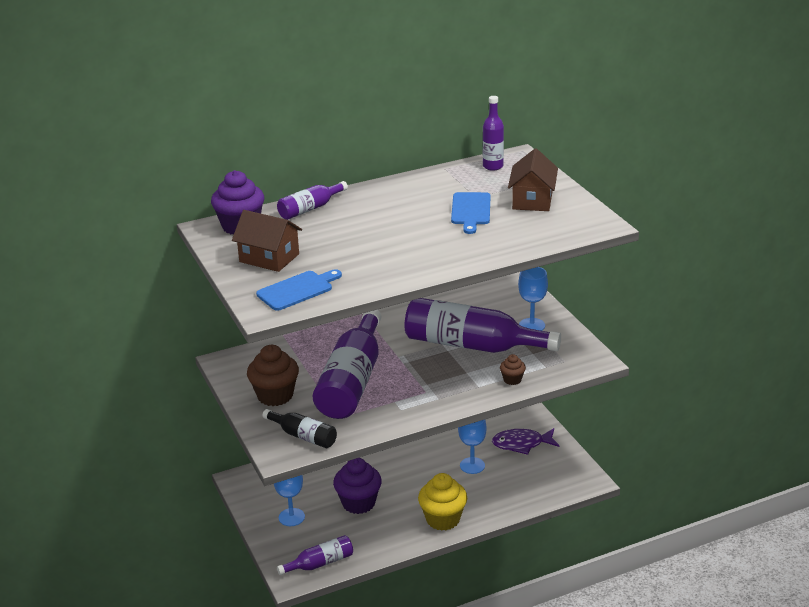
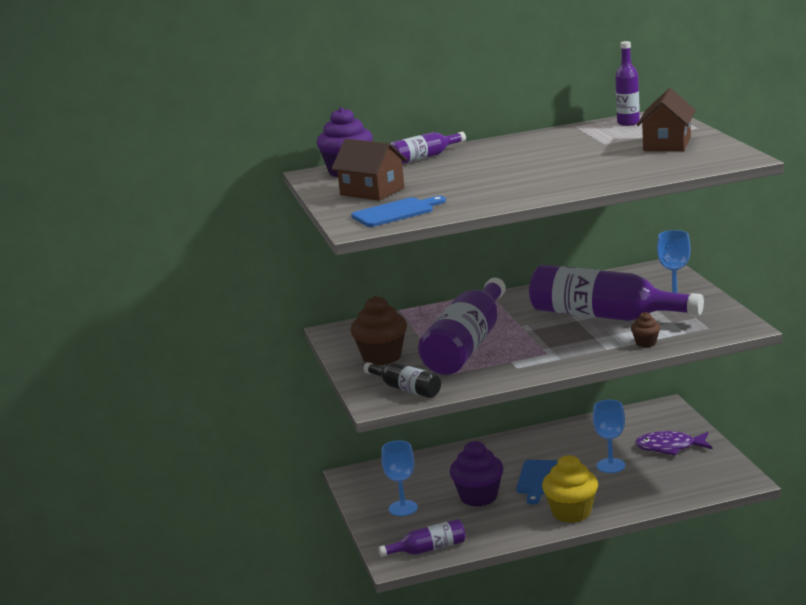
camera: 10 degrees right, 10 degrees down
(470, 211) = (597, 153): blue cutting board -> blue cutting board (538, 479)

